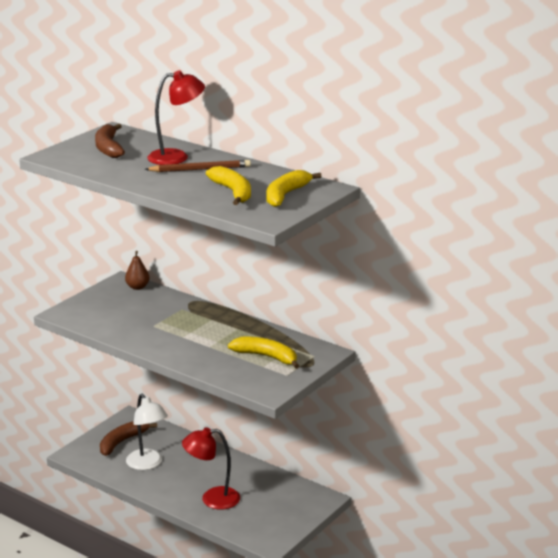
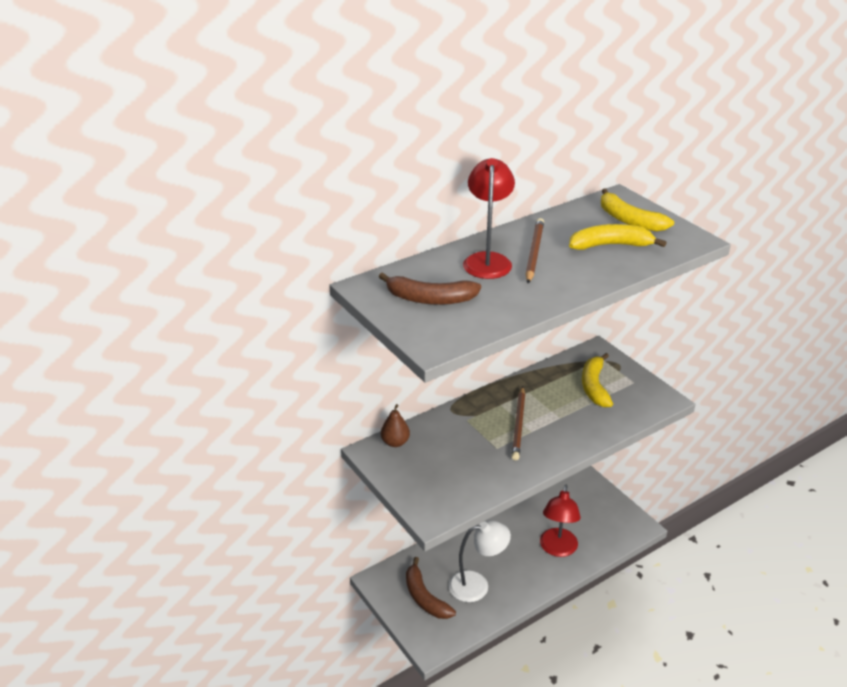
camera: 70 degrees left, 10 degrees up
(188, 330) = (519, 425): none -> brown pencil
(266, 357) = (594, 386): yellow banana -> yellow banana turned 45 degrees counterclockwise

